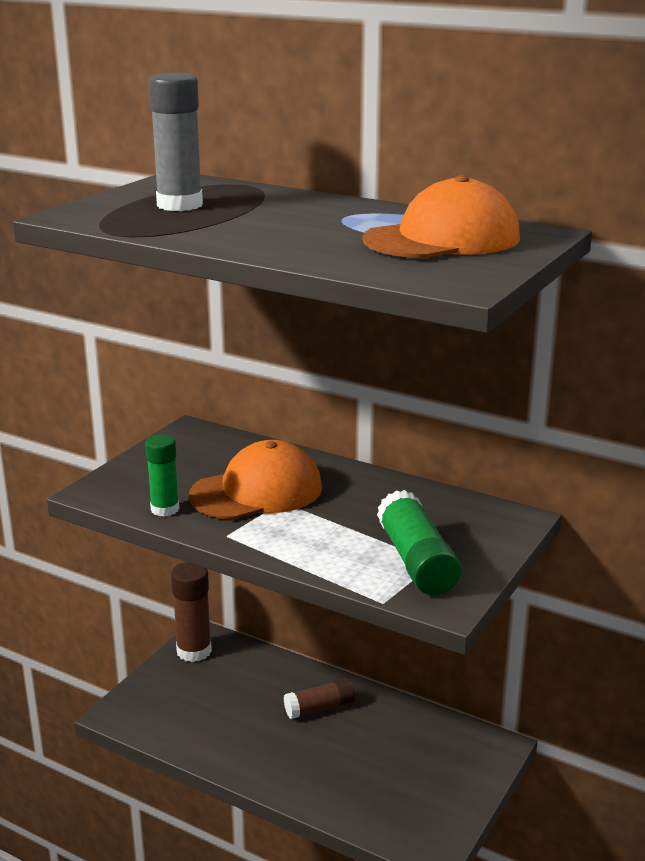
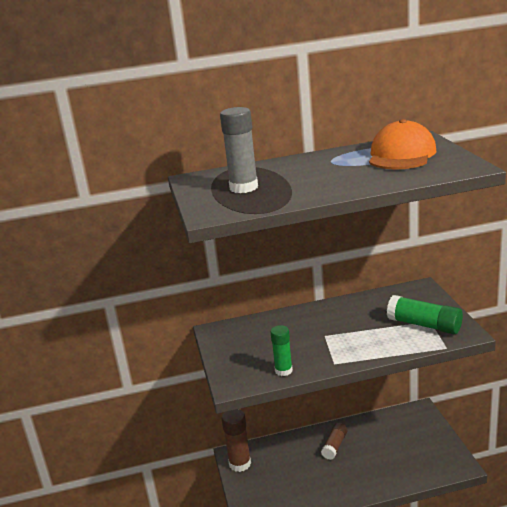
camera: 40 degrees left, 0 degrees up
(257, 491) = (305, 338): orange cap -> none

